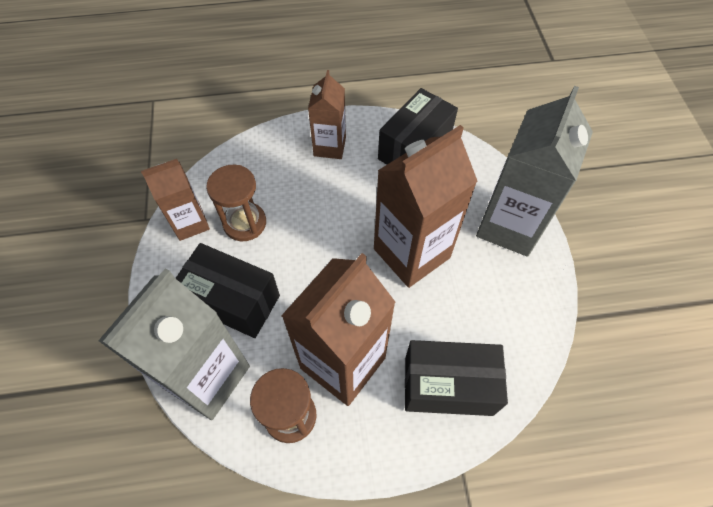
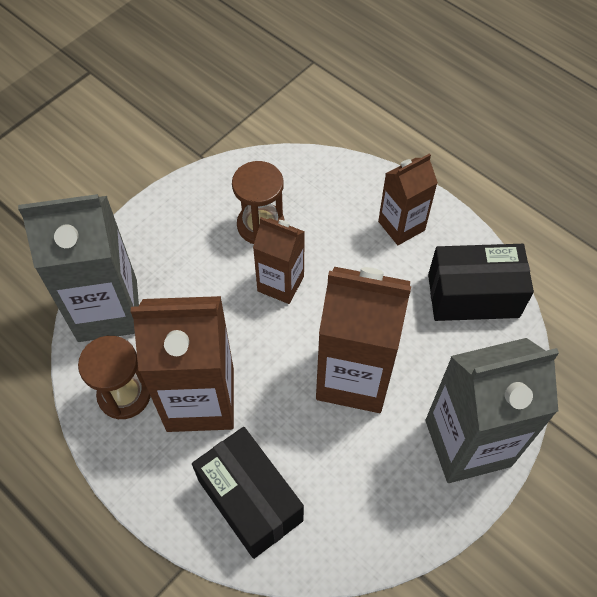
camera: 50 degrees right, 0 degrees up
(190, 223) = (224, 188): brown carton -> brown carton (280, 283)
(233, 301) = (184, 275): black box -> none

